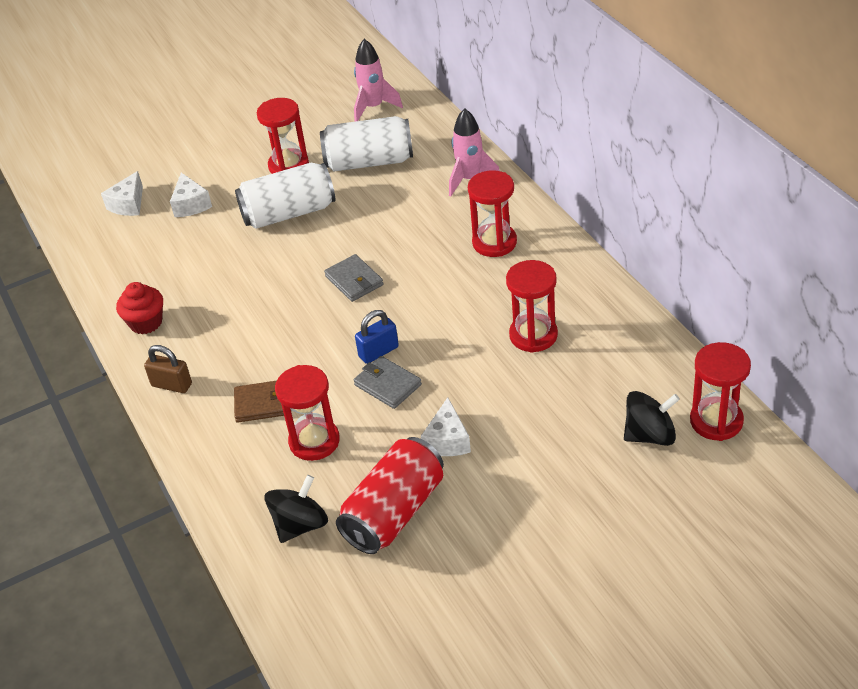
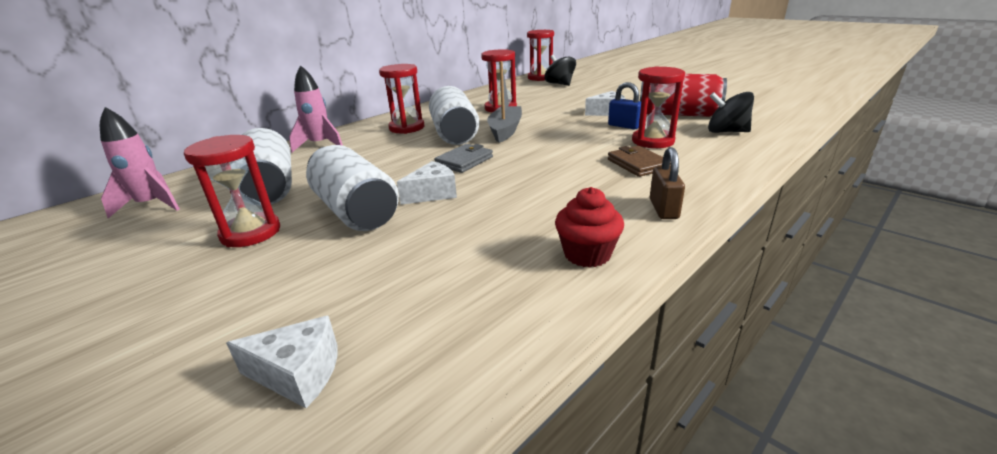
camera: 110 degrees left, 15 degrees down
(191, 205) = (320, 292): white cheese -> white cheese (432, 194)
(378, 352) = (545, 139): blue padlock -> blue padlock (624, 126)
(388, 385) = (575, 132): grey wallet -> none
(431, 324) = (505, 130): none -> grey boat
(447, 281) = (454, 134): none -> white can

